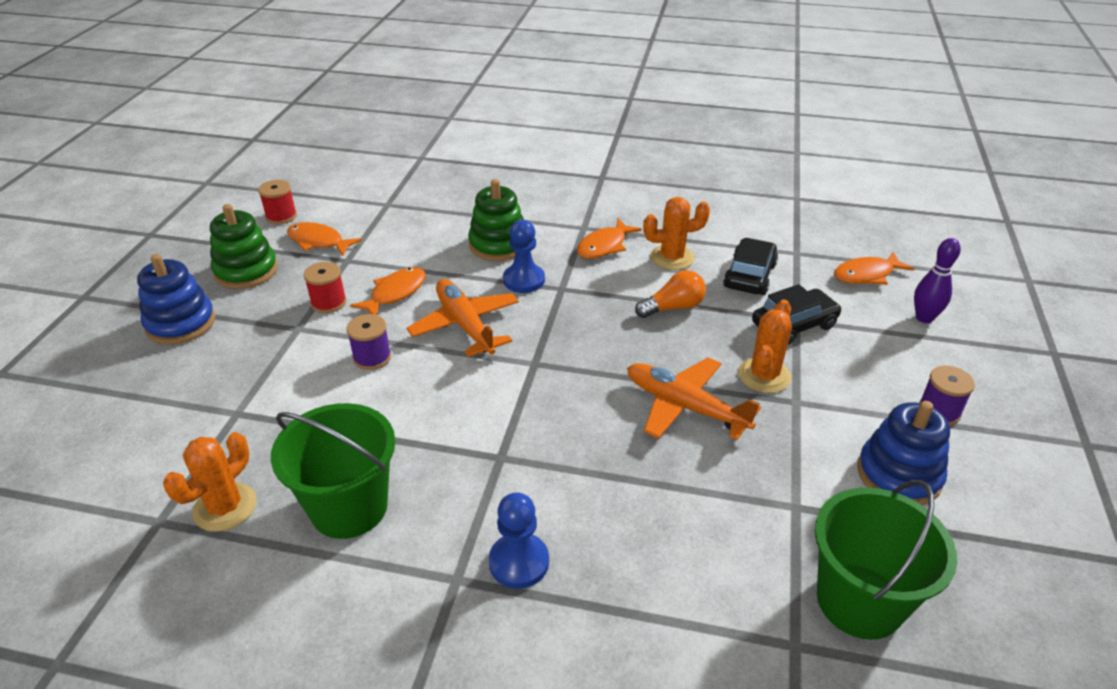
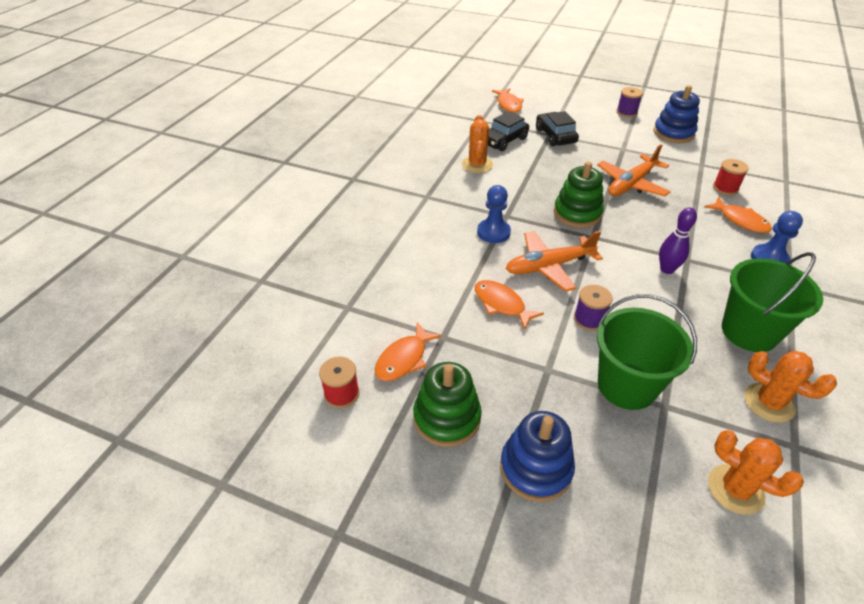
camera: 80 degrees left, 5 degrees up
(328, 303) = (511, 348): red spool -> red spool (725, 188)
(498, 245) = (440, 241): green stacking toy -> green stacking toy (577, 213)
(604, 246) = (455, 190): orange fish -> orange fish (740, 220)
(673, 307) = (534, 173): orange light bulb -> none
(749, 276) = (503, 140): black car -> black car turned 75 degrees counterclockwise
(764, 375) = (601, 154): orange cactus -> orange cactus (735, 489)
(859, 601) = (755, 160): green bucket -> green bucket (626, 385)
(924, 318) = (551, 98): purple bowling pin -> purple bowling pin (667, 269)

